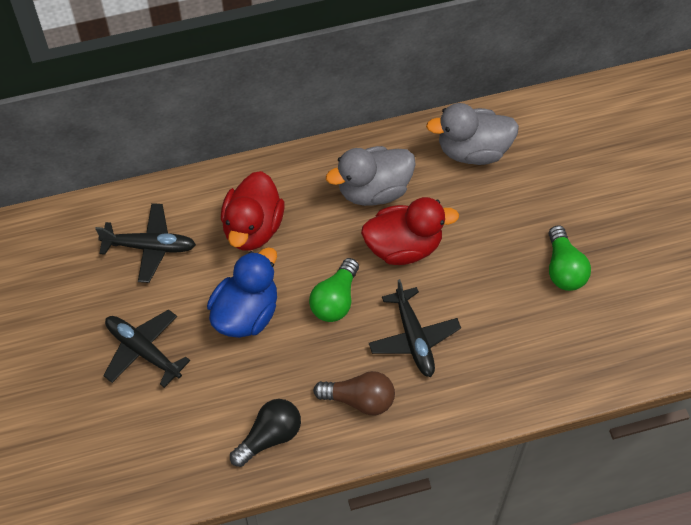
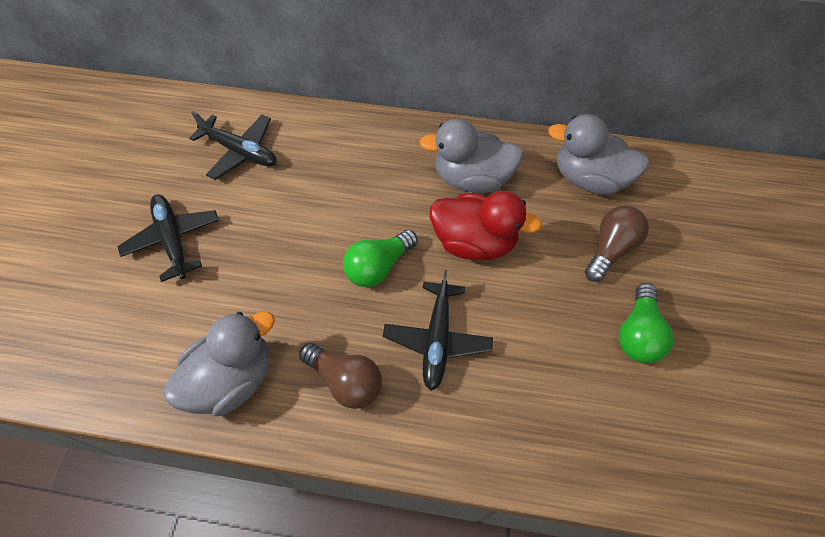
camera: 25 degrees right, 0 degrees up
(246, 313) = (286, 244): blue duck -> none
(253, 228) = (340, 170): red duck -> none
(269, 437) = (232, 379): black light bulb -> grey duck
(516, 208) = (610, 249): none -> brown light bulb

